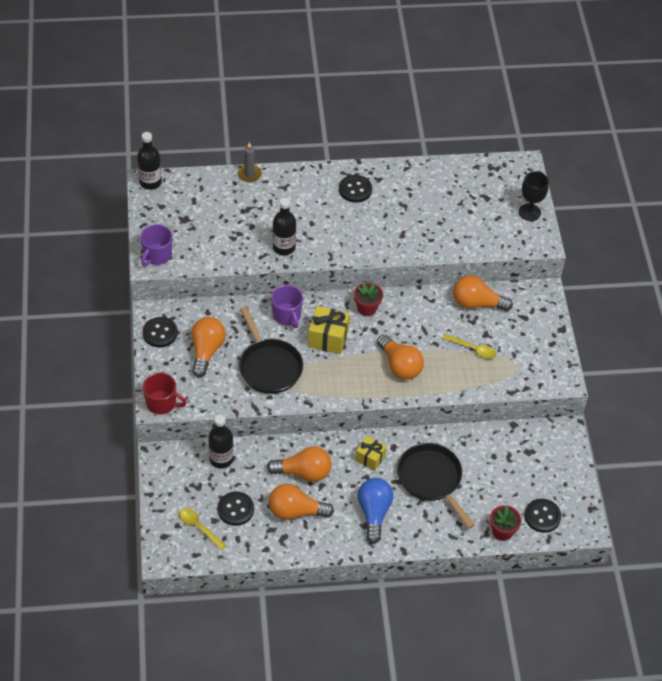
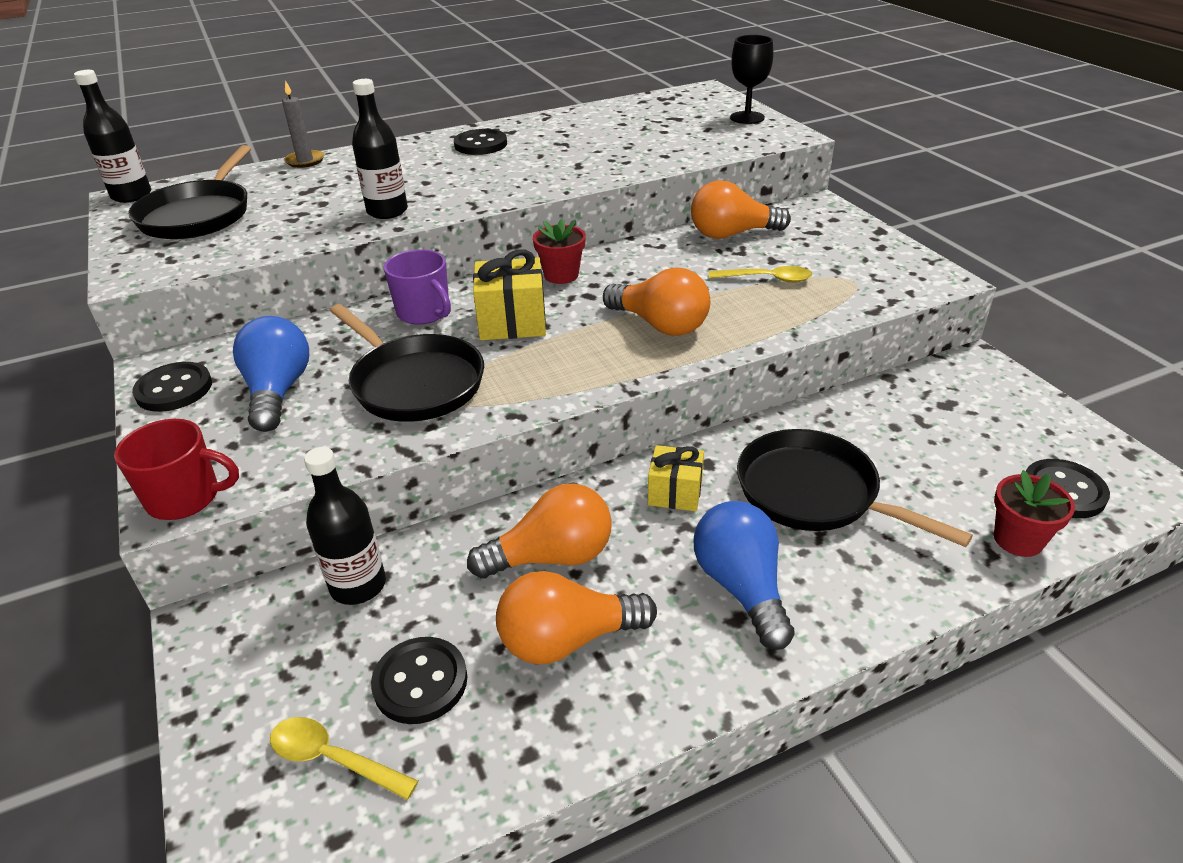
camera: 15 degrees left, 15 degrees down
(157, 255) = (145, 263): purple mug -> none
(185, 216) = (198, 215): none -> black pan
(206, 351) = (278, 392): orange light bulb -> blue light bulb

